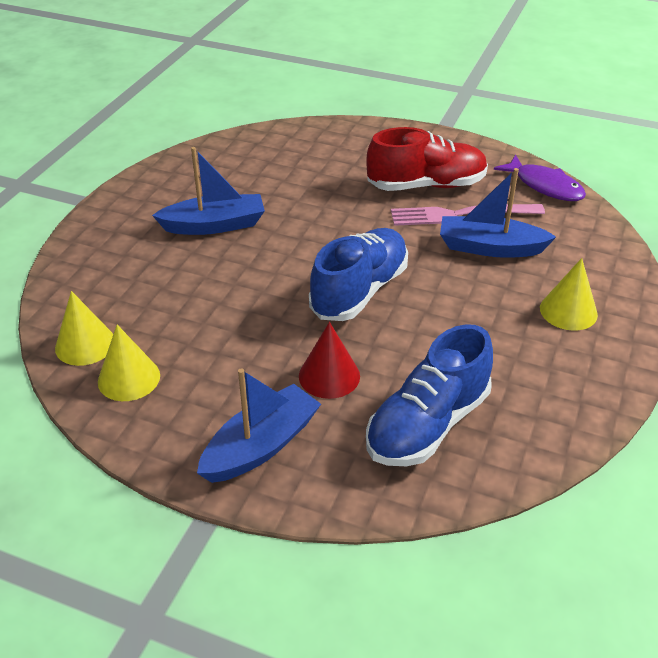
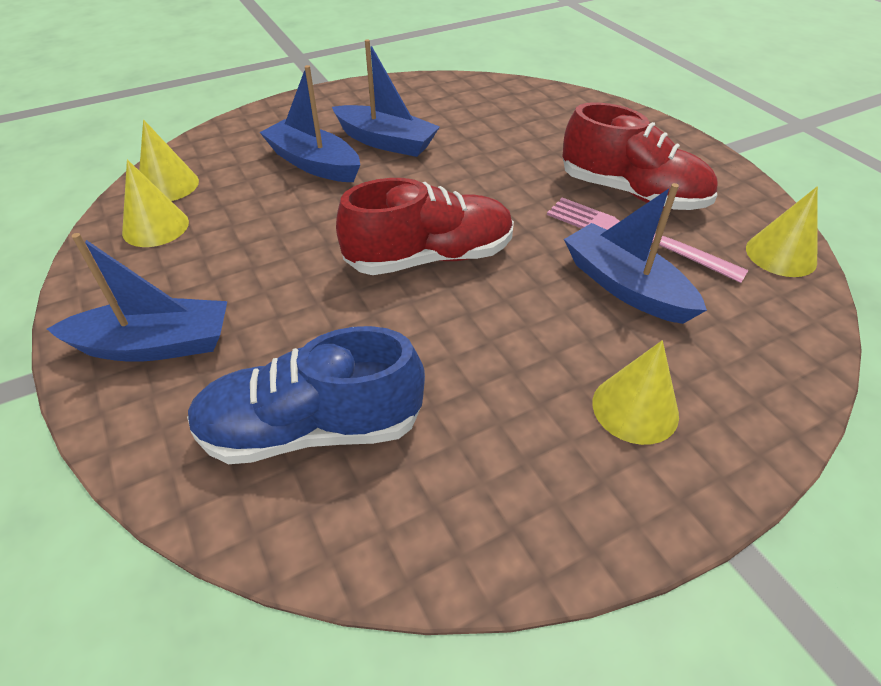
camera: 40 degrees right, 5 degrees up
(182, 268) = (314, 163): none -> blue boat
(329, 376) = (295, 319): red cone -> none
(359, 291) = (430, 257): blue shoe -> red shoe
(545, 186) = (781, 255): purple fish -> yellow cone

